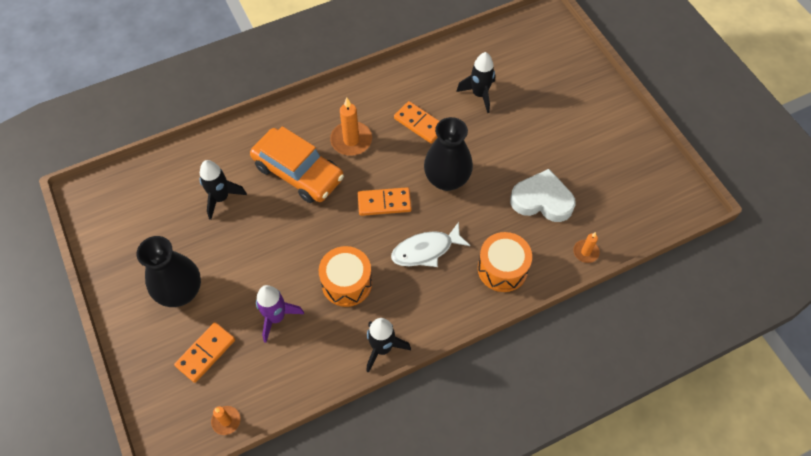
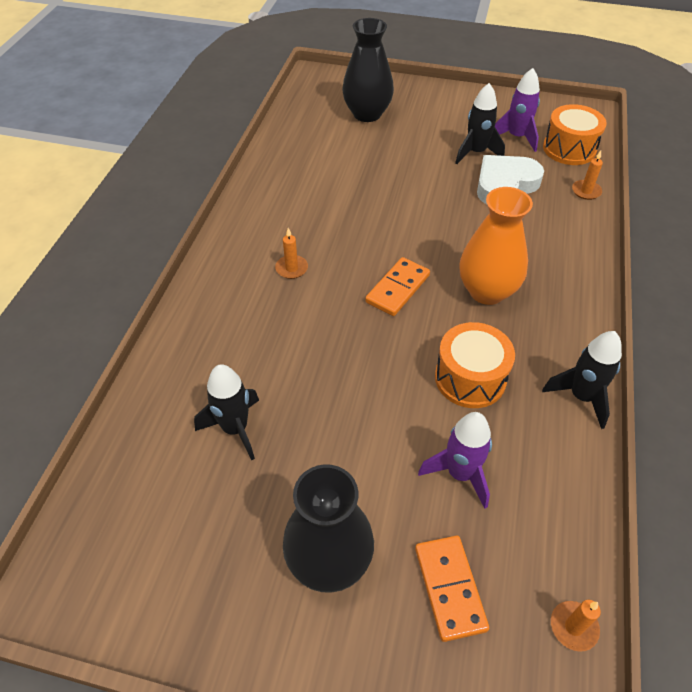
camera: 50 degrees left, 10 degrees down
(298, 172) = (282, 334): orange car -> none
(351, 140) = (291, 268): orange candle -> orange candle, size x0.58
(419, 124) = (331, 210): orange domino -> none
(426, 250) = (487, 291): white fish -> orange vase
(447, 179) = (417, 229): black vase -> black vase (367, 114)
(479, 95) = (346, 155): black rocket -> black rocket (476, 153)
(502, 269) = (558, 251): orange drum -> orange drum (569, 149)
(605, 176) = (516, 137): none -> purple rocket

